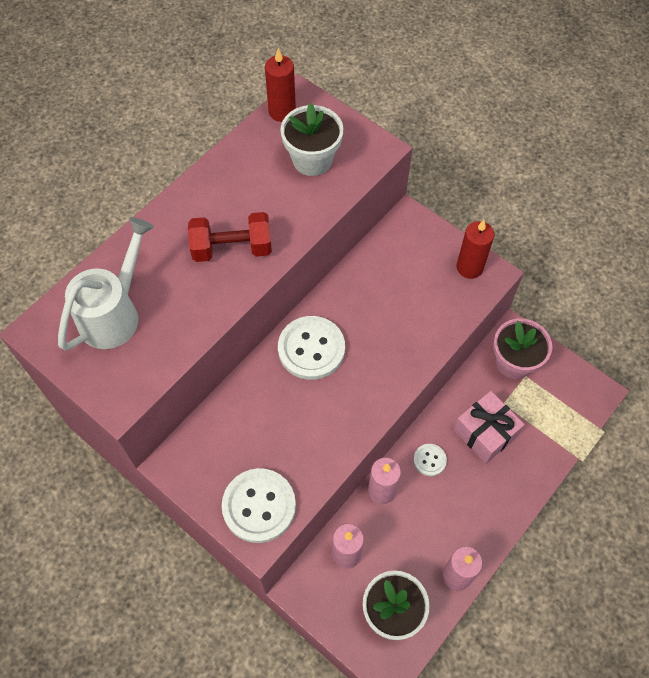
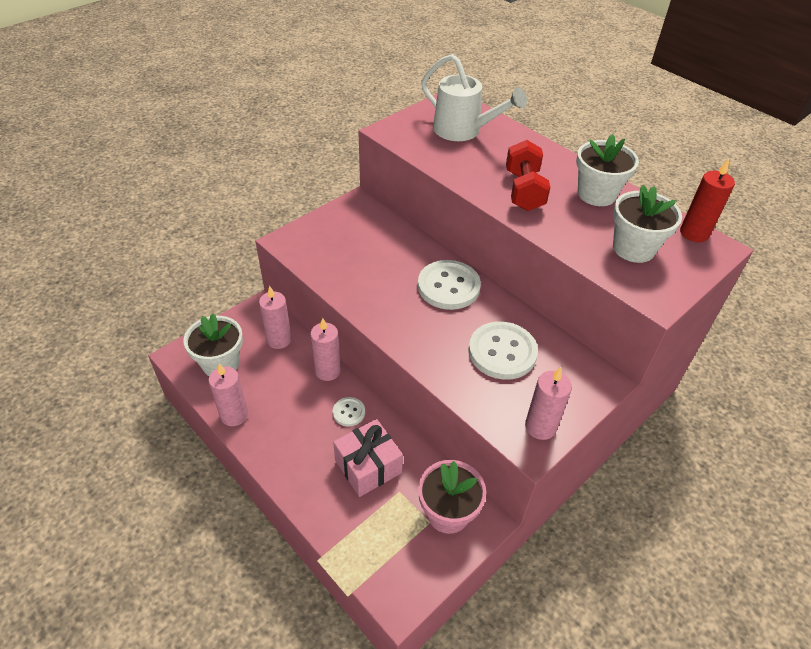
camera: 95 degrees right, 15 degrees down
(230, 183) = (596, 194): none -> white flower pot
(259, 506) = (311, 243): white button -> white button (502, 352)
(469, 267) = (540, 427): red candle -> pink candle

